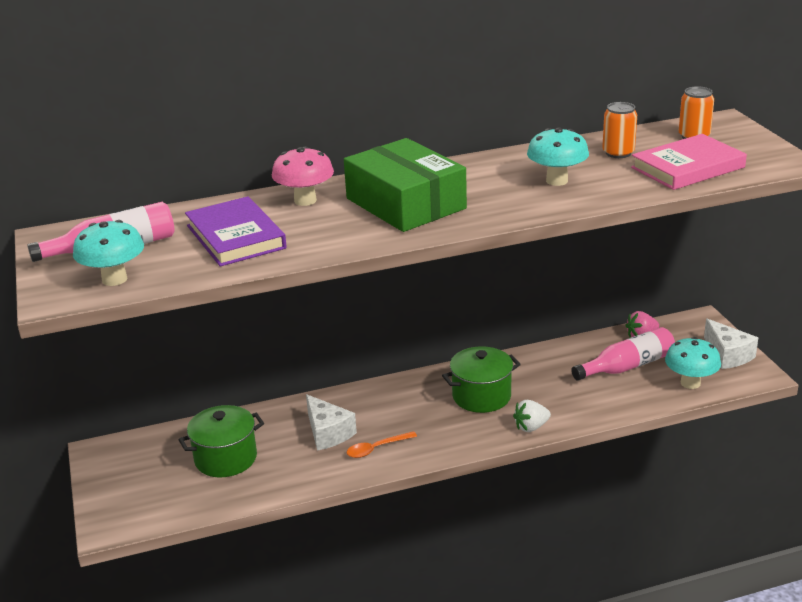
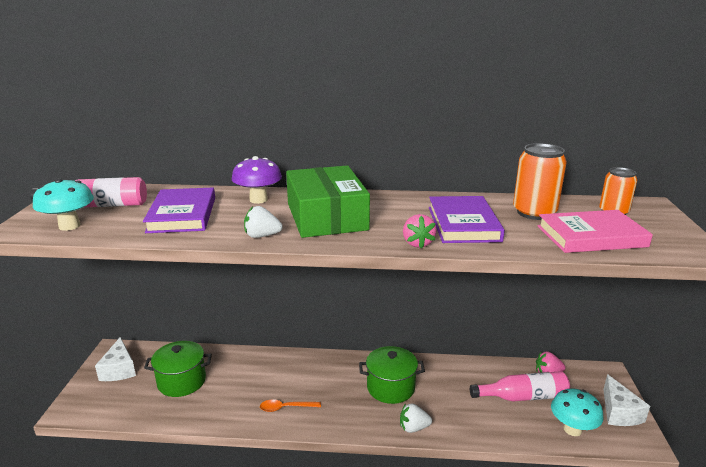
camera: 20 degrees right, 5 degrees down
(305, 200) = (258, 200): pink mushroom -> purple mushroom
(328, 433) = (262, 383): white cheese -> white cheese (119, 369)
(358, 240) = (262, 236): none -> white strawberry
(528, 211) = (417, 243): none -> pink strawberry
(557, 181) = (463, 224): turquoise mushroom -> purple book
(618, 153) = (534, 212): orange can -> orange can, size x1.52

